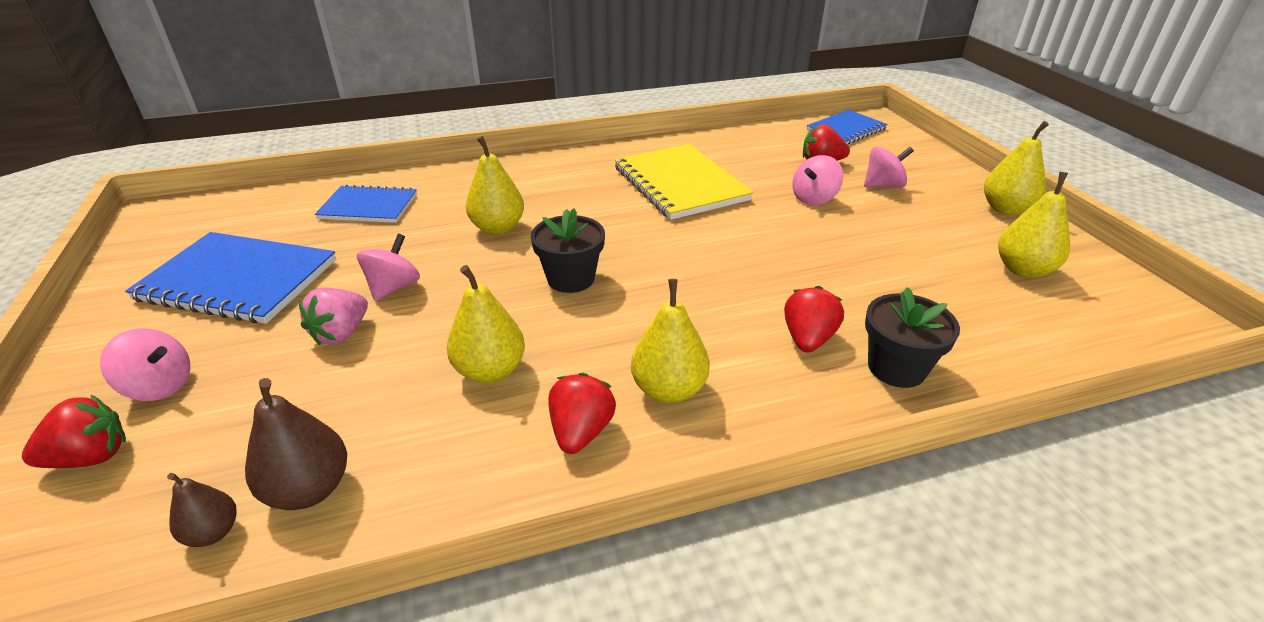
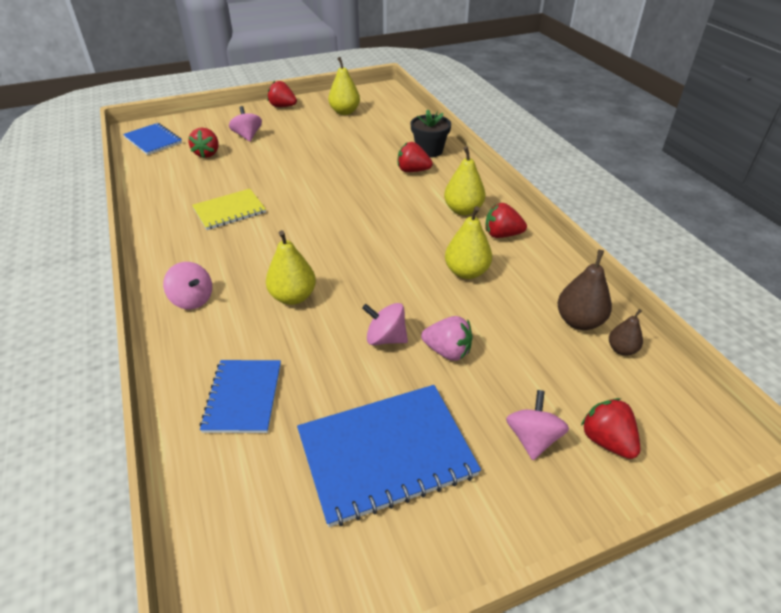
camera: 95 degrees left, 5 degrees up
(238, 280) = (386, 453): blue notebook -> blue notebook turned 60 degrees clockwise
(571, 279) = (365, 251): black flower pot -> none
(680, 184) = (229, 211): yellow notebook -> yellow notebook, size x0.62
(814, 198) = (262, 160): pink spinning top -> pink spinning top (192, 299)
(1005, 209) = (282, 106): yellow pear -> red strawberry

